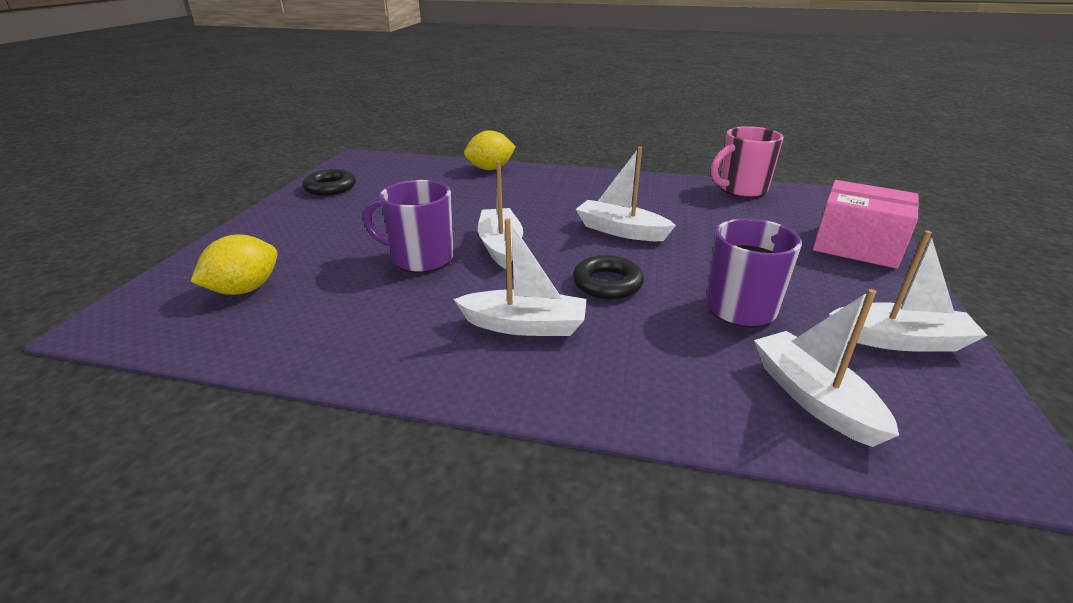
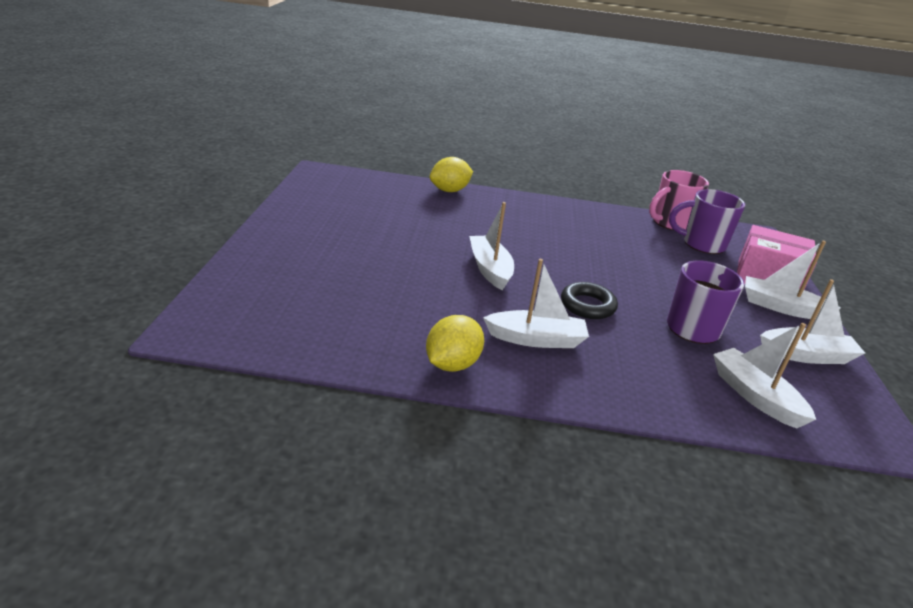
camera: 10 degrees left, 0 degrees up
(245, 289) = (291, 303): yellow lemon -> yellow lemon (452, 364)
(330, 187) = (311, 204): black ring -> none
(420, 259) = (428, 279): purple mug -> purple mug (702, 244)
(621, 231) = (583, 258): white boat -> white boat (781, 307)

